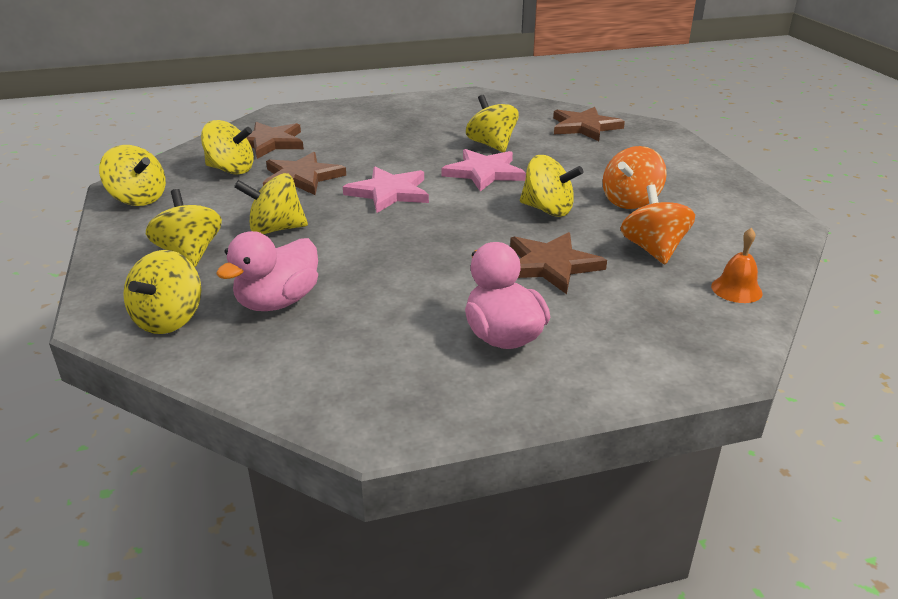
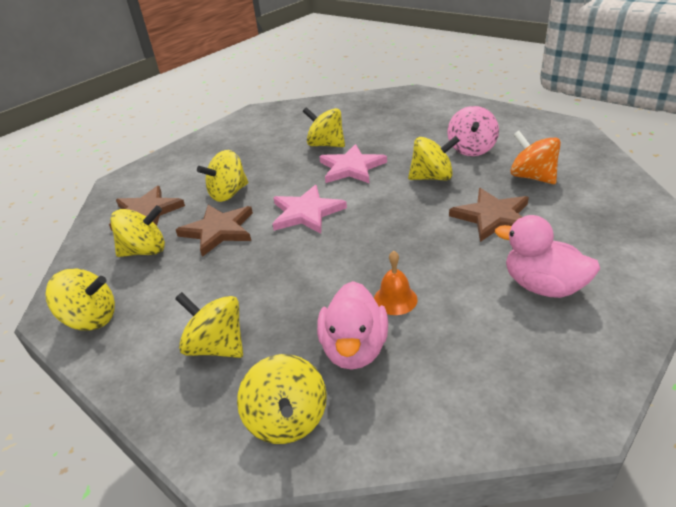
camera: 30 degrees left, 5 degrees up
(275, 229) = (261, 286): yellow spinning top -> yellow spinning top (228, 194)
(584, 127) = (368, 108): brown star -> none
(630, 201) = (471, 149): orange spinning top -> pink spinning top
(736, 289) = (611, 182): orange bell -> orange bell (395, 299)

